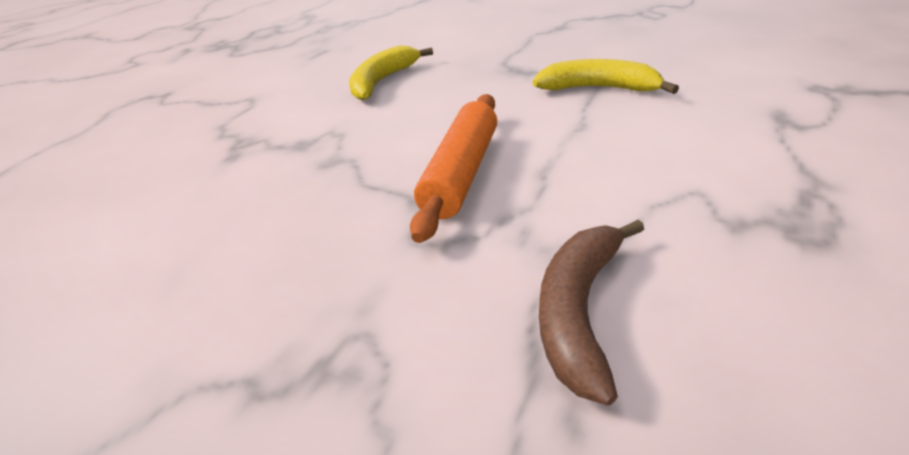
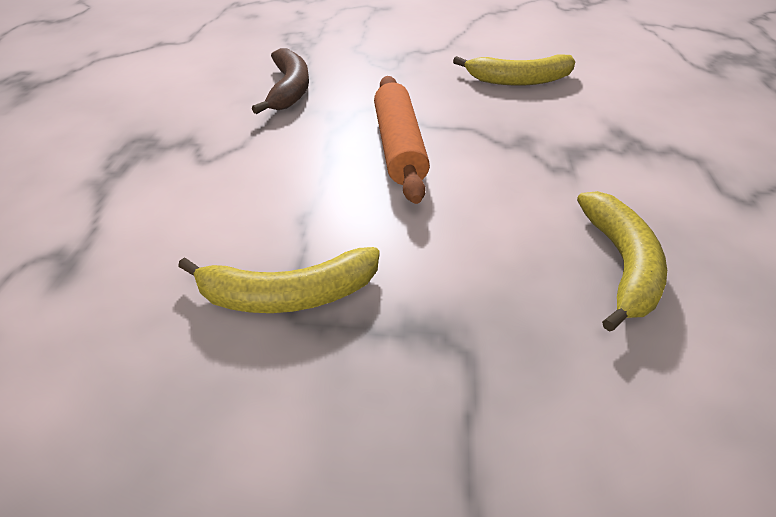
camera: 155 degrees right, 5 degrees up
(208, 250) = (519, 80): none -> yellow banana

